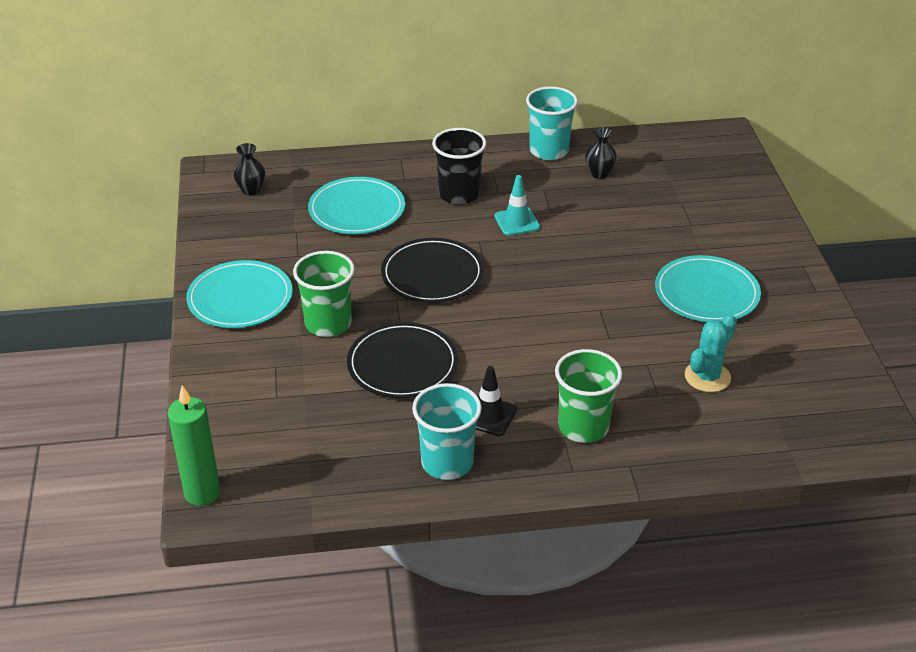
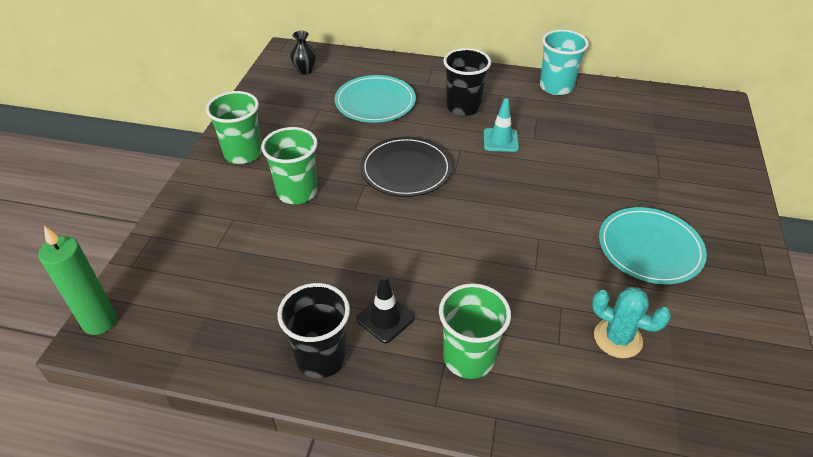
camera: 20 degrees right, 5 degrees up
(240, 298) = (243, 153): turquoise plate -> green cup
(402, 364) = (336, 245): black plate -> none
(447, 462) = (321, 357): turquoise cup -> black cup
(599, 174) = (591, 114): black vase -> none
(707, 377) = (617, 338): turquoise cactus -> turquoise cactus turned 60 degrees clockwise

